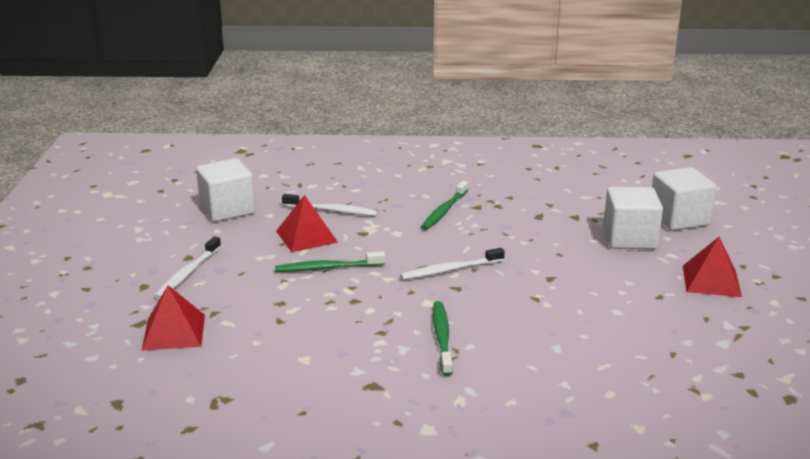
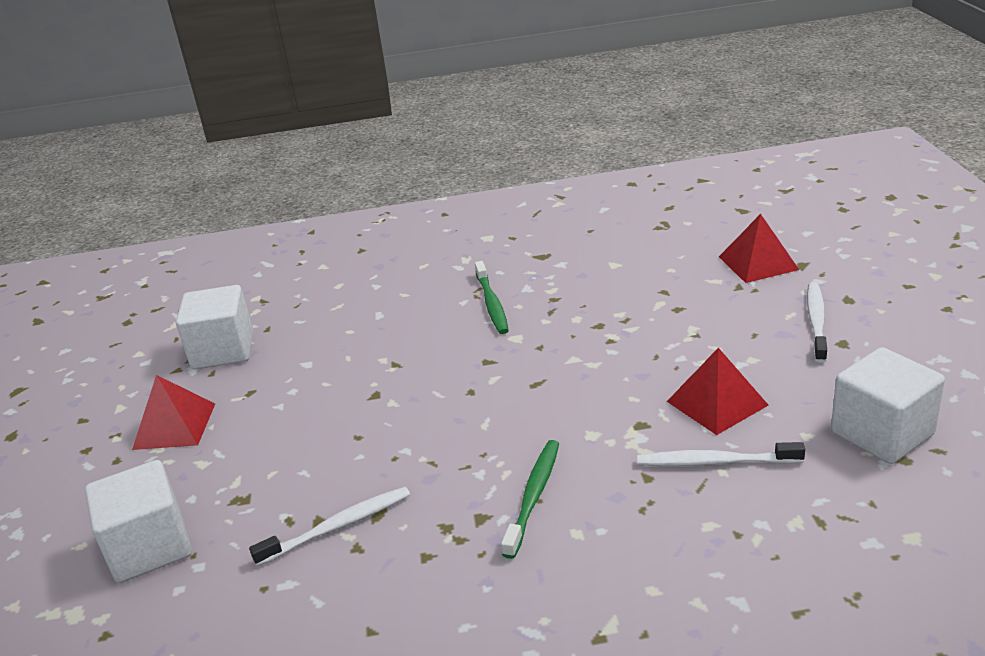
camera: 175 degrees right, 5 degrees up
(327, 268) = (655, 359): green toothbrush -> none
(450, 270) = (500, 383): white toothbrush -> white toothbrush (338, 526)
(629, 238) = (249, 485): white cube -> white cube (223, 351)

